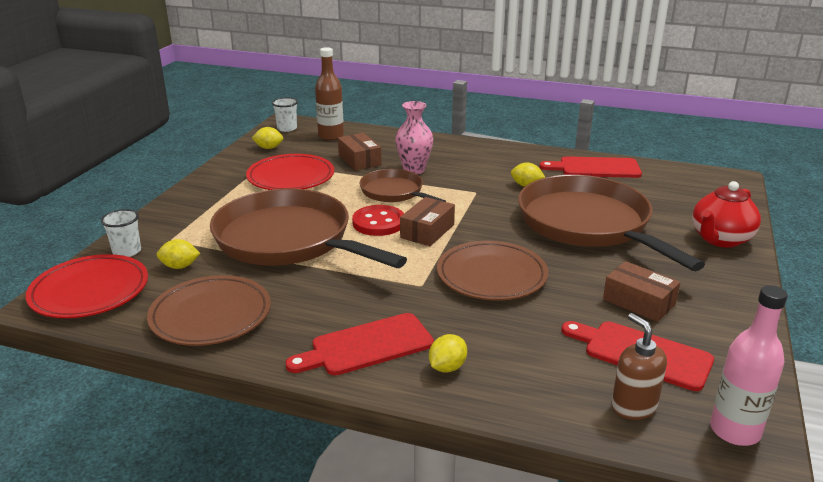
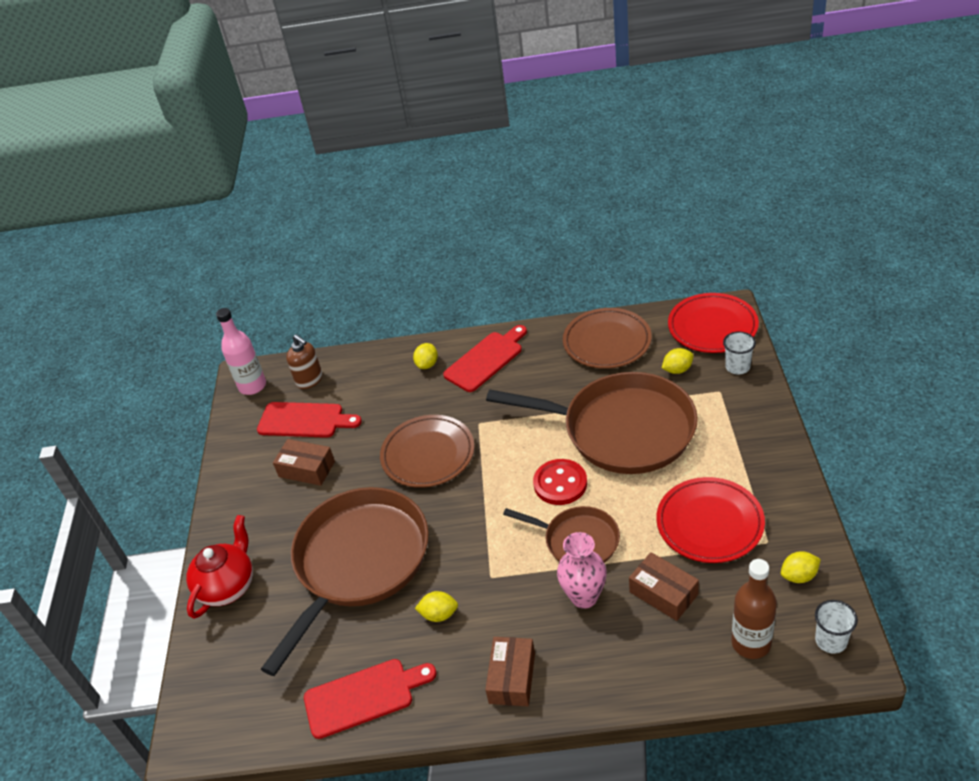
camera: 165 degrees right, 15 degrees up
(427, 231) = (508, 489): brown box -> brown box (512, 678)
(587, 224) = (358, 562): brown pan -> brown pan turned 105 degrees counterclockwise

